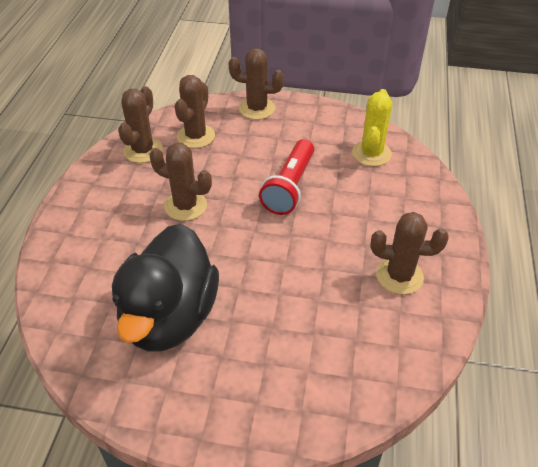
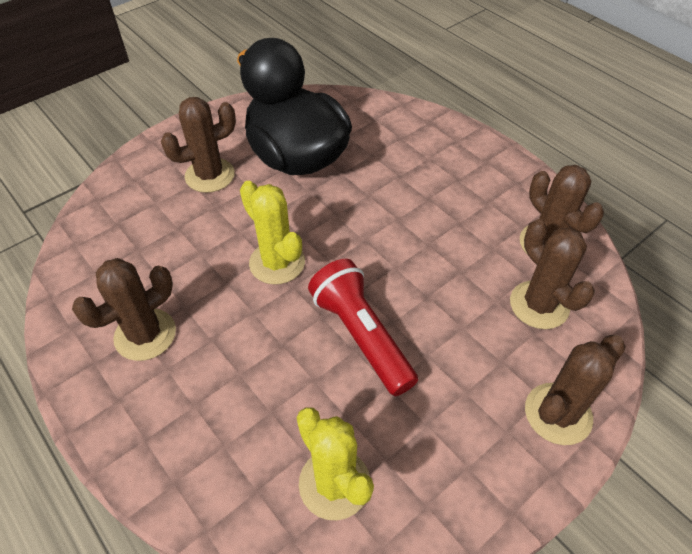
camera: 130 degrees right, 5 degrees up
(185, 206) = (417, 231): brown cactus -> brown cactus (210, 175)
(282, 254) = (277, 263): none -> yellow cactus

